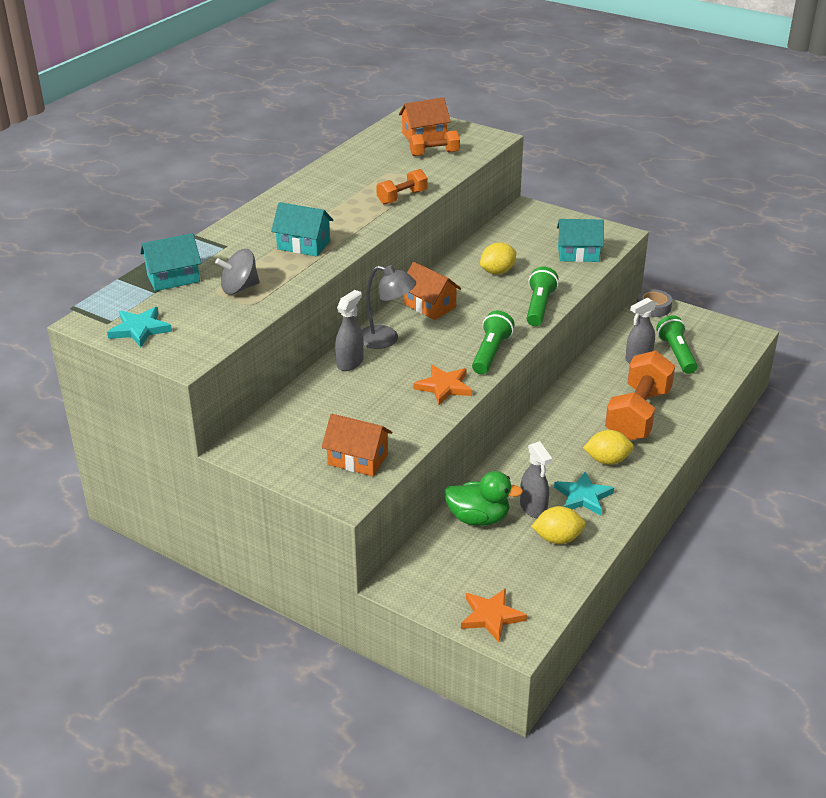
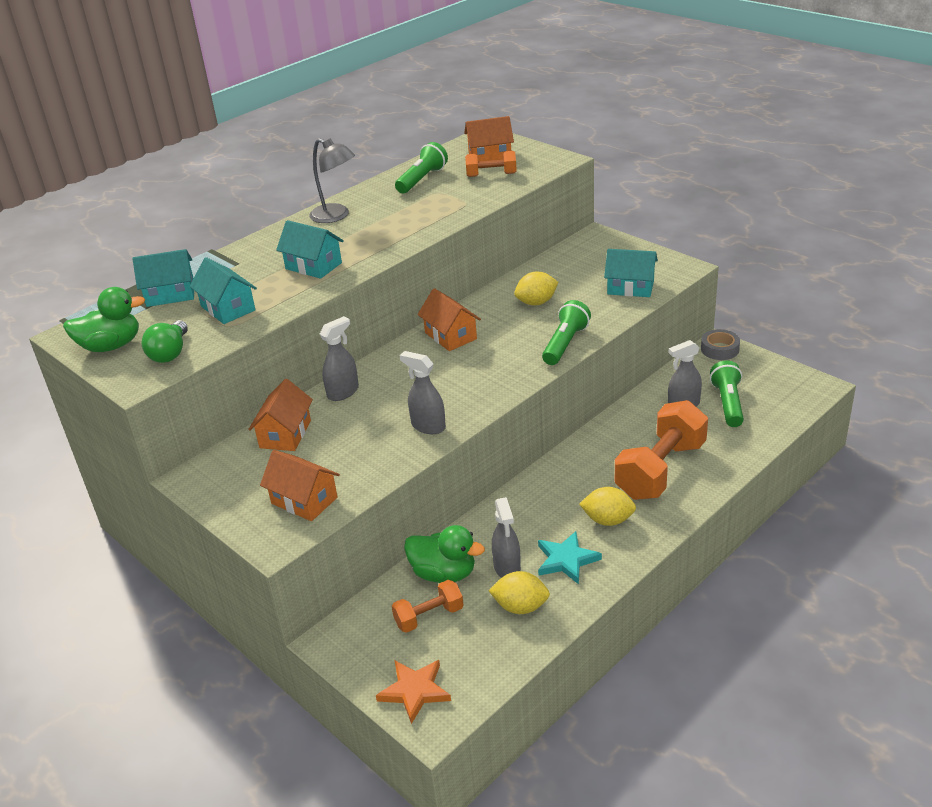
camera: 15 degrees right, 0 degrees up
(140, 329) = (111, 346): turquoise star -> green duck
(204, 332) = (170, 353): none -> green light bulb
(239, 288) = (228, 308): grey spinning top -> turquoise house
(312, 404) = (285, 434): none -> orange house
(386, 339) = (390, 369): grey lamp -> grey lamp (336, 216)
(402, 197) = (436, 220): orange dumbbell -> orange dumbbell (429, 616)
(444, 387) = (428, 426): orange star -> grey spray bottle
(490, 353) = (492, 392): green flashlight -> green flashlight (422, 179)

